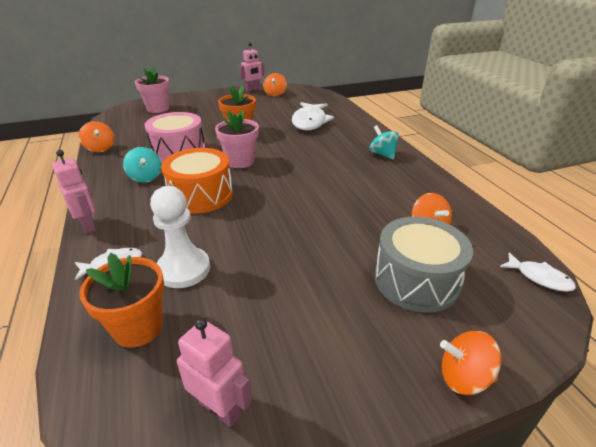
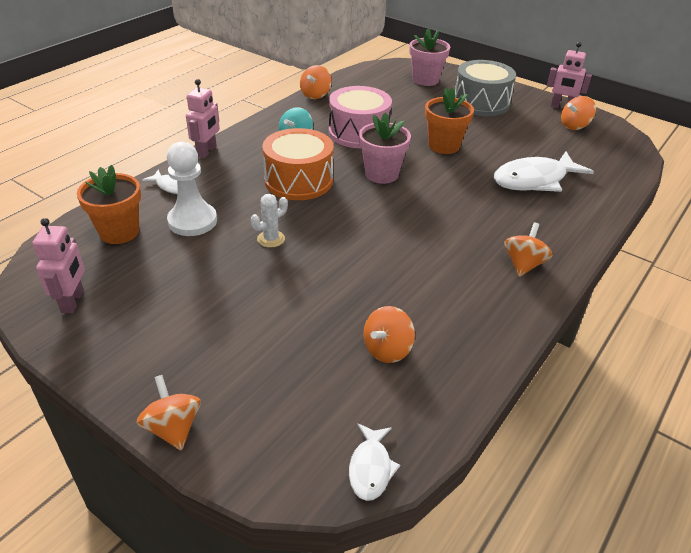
camera: 55 degrees right, 5 degrees up
(259, 234) = (271, 239): none -> white cactus
(382, 154) = (523, 264): turquoise spinning top -> orange spinning top
(416, 280) = (284, 364): grey drum -> grey drum (481, 103)

